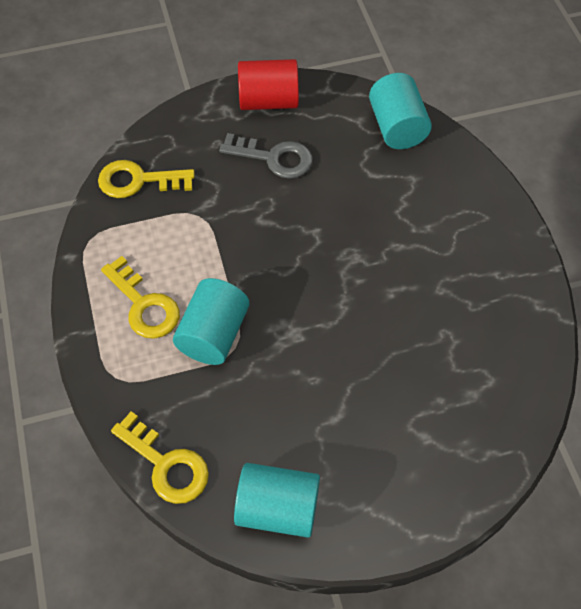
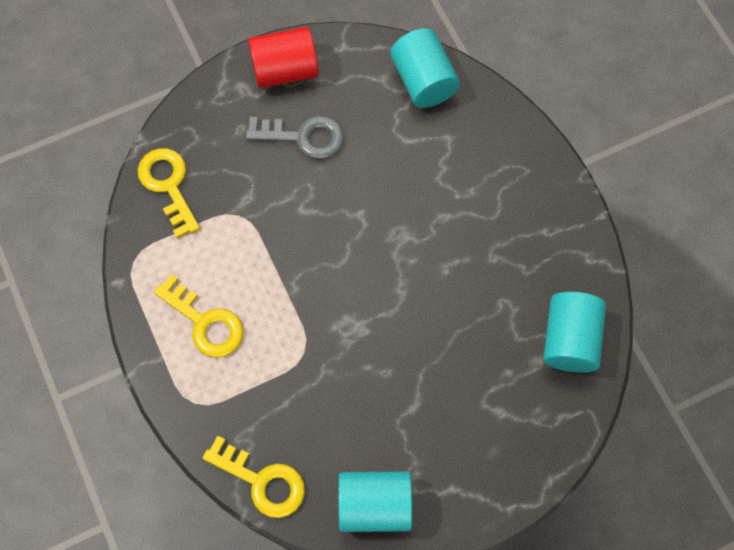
camera: 10 degrees left, 10 degrees up
(138, 181) = (168, 185): yellow key -> yellow key turned 75 degrees clockwise
(213, 334) = (280, 342): turquoise cylinder -> turquoise cylinder (569, 340)

